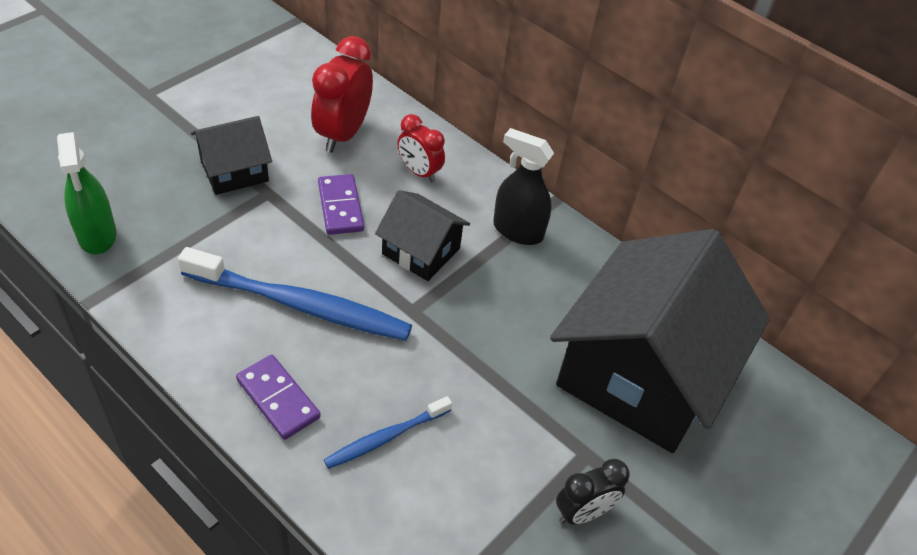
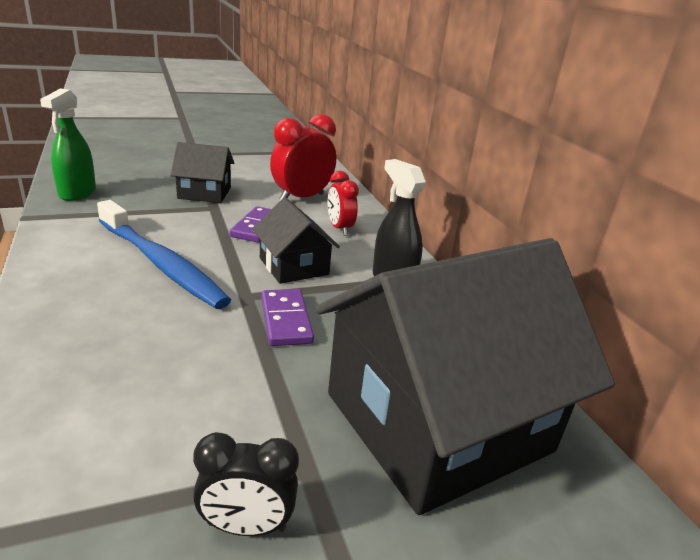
camera: 30 degrees right, 20 degrees down
(278, 399) = (68, 307): purple domino -> purple domino (285, 320)
(386, 437) = (119, 366): blue toothbrush -> none

